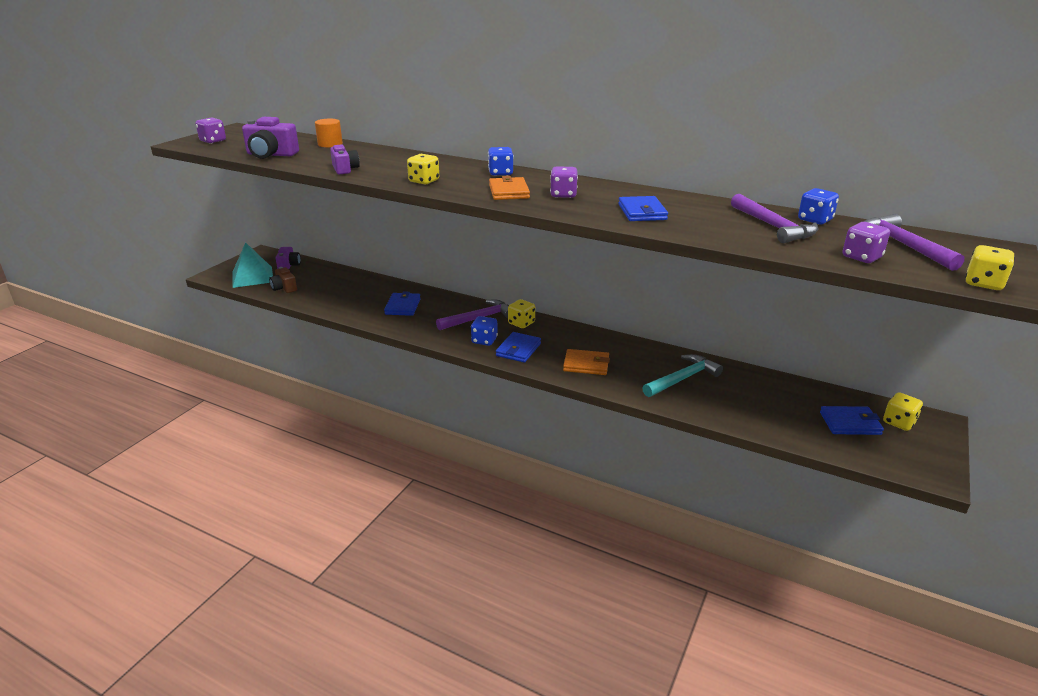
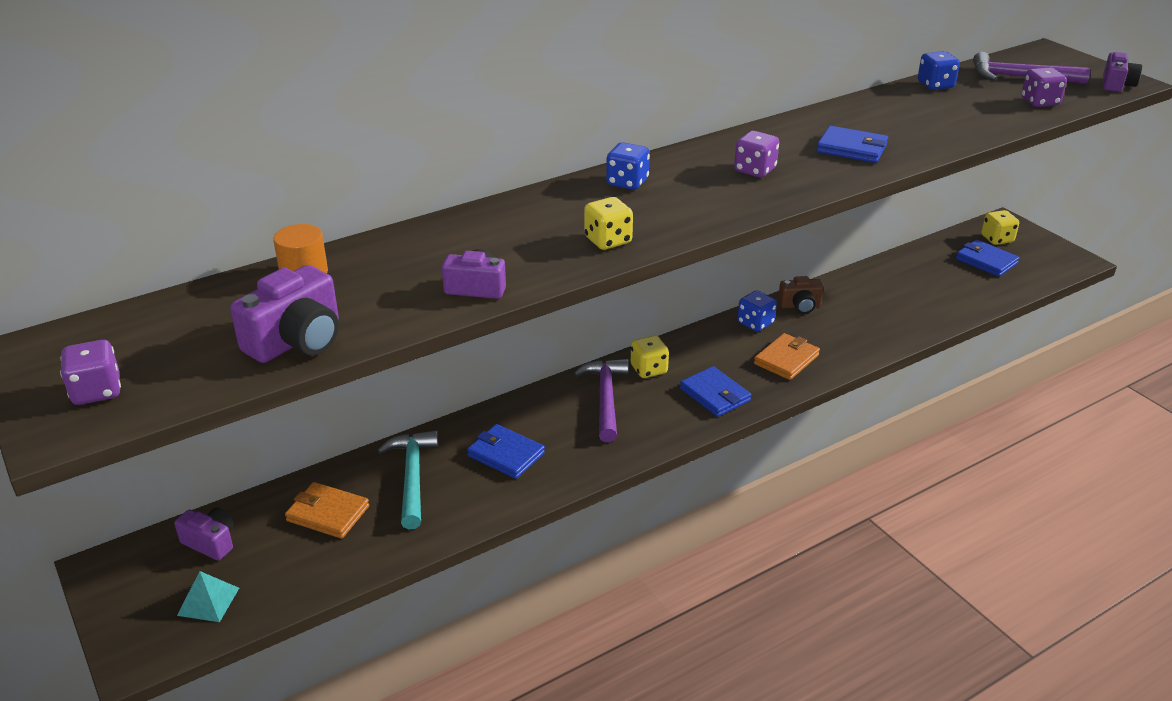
camera: 60 degrees left, 5 degrees up
(252, 277) = (208, 601): turquoise pyramid -> turquoise pyramid, size x0.56
(284, 288) = (305, 568): brown camera -> brown camera (800, 306)
(484, 340) = (670, 413): blue dice -> blue dice (755, 323)
(509, 192) = (712, 197): orange wallet -> orange wallet (328, 513)
(682, 379) = (857, 312): turquoise hammer -> turquoise hammer (412, 477)
(773, 226) = (940, 107): purple hammer -> none
(850, 423) = (986, 261): blue wallet -> blue wallet turned 75 degrees counterclockwise
(983, 283) = (1116, 85): yellow dice -> purple camera

